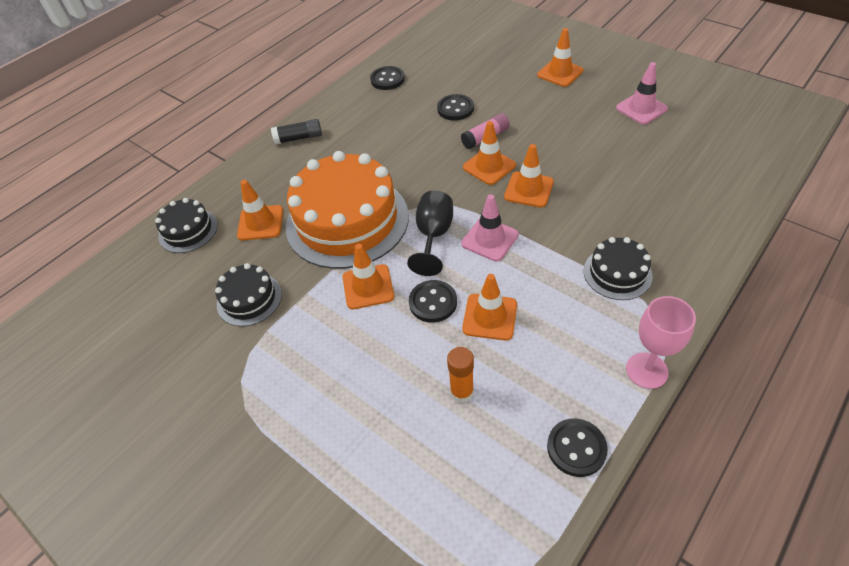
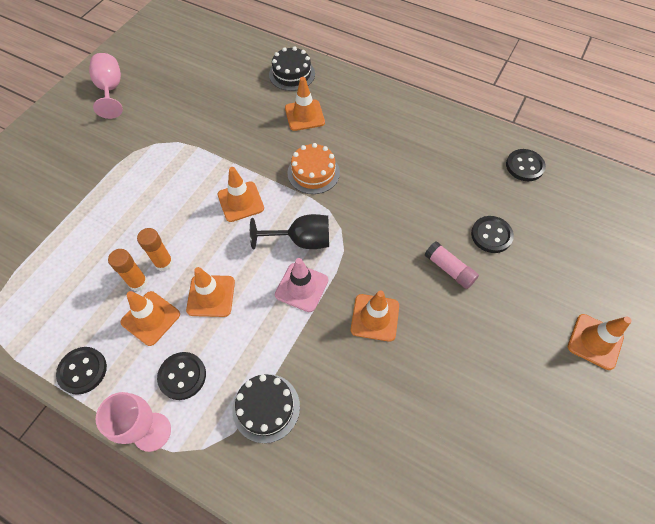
camera: 75 degrees right, 10 degrees up
(105, 447) = (111, 90): none -> pink goblet
(249, 299) = (226, 129): black cake -> none
(299, 138) = (414, 115): black glue stick -> none
(347, 221) = (313, 172): orange cake -> orange cake, size x0.48
(433, 302) = (226, 250): black button -> black button (182, 376)
(438, 364) = (164, 263): none -> orange glue stick
(489, 166) = (404, 277): orange traffic cone -> orange traffic cone (150, 318)
(641, 108) = (548, 445): pink traffic cone -> none

